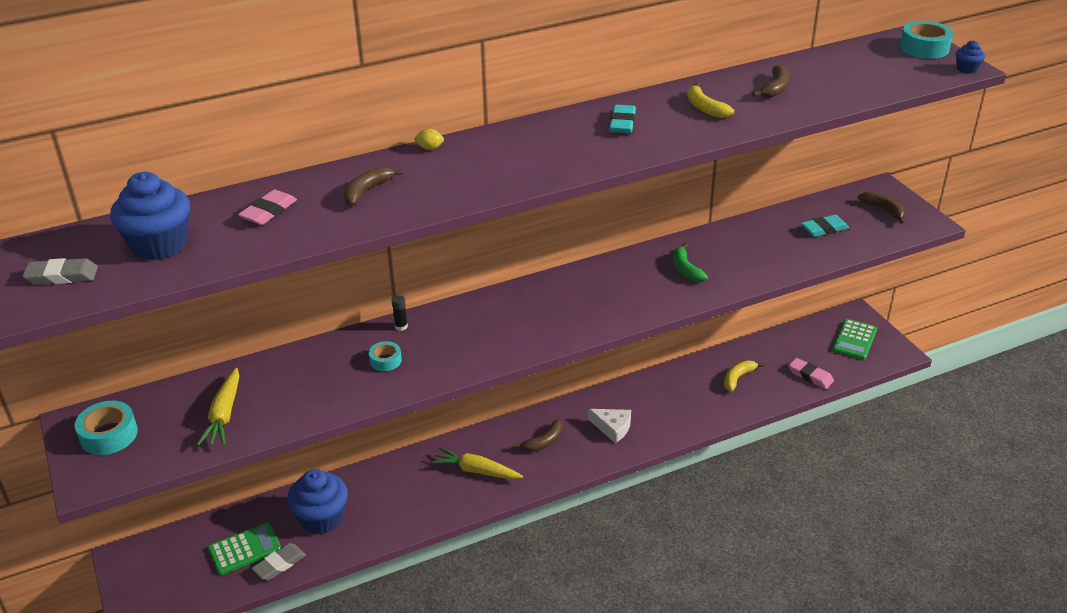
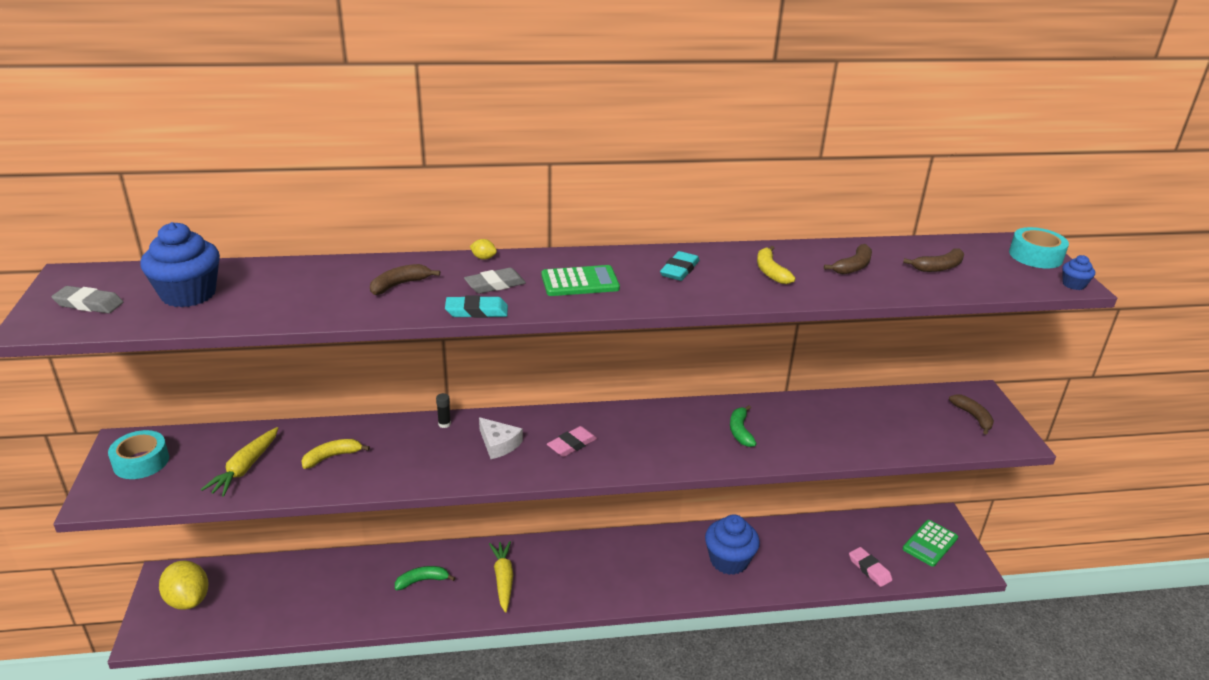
camera: 15 degrees right, 5 degrees down
(163, 572) = (188, 600): none -> yellow lemon
(245, 549) = (266, 598): green calculator -> green calculator (580, 282)
(268, 211) = (301, 285): pink eraser -> pink eraser (572, 444)
(279, 564) = (287, 621): grey eraser -> grey eraser (495, 285)
(321, 518) = (345, 587): blue cupcake -> blue cupcake (729, 560)
(385, 360) = (412, 452): turquoise tape -> none
(396, 492) = (422, 581): none -> green banana
(476, 471) = (503, 579): yellow carrot -> yellow carrot turned 45 degrees clockwise
(543, 442) = (578, 568): brown banana -> brown banana (938, 267)
(612, 428) = (649, 571): white cheese -> white cheese (498, 444)
(737, 378) = (793, 553): yellow banana -> yellow banana (332, 457)
(824, 229) = (901, 422): turquoise eraser -> turquoise eraser (476, 311)

